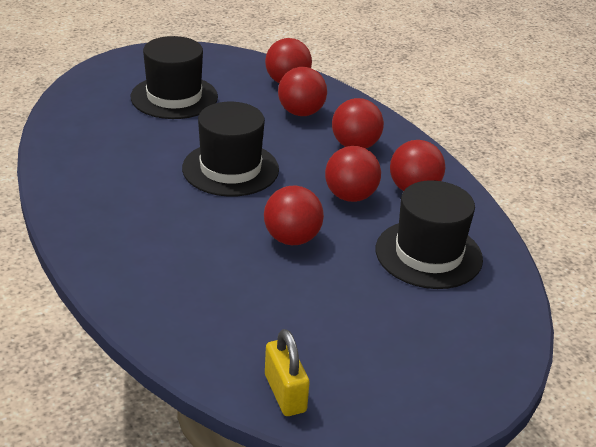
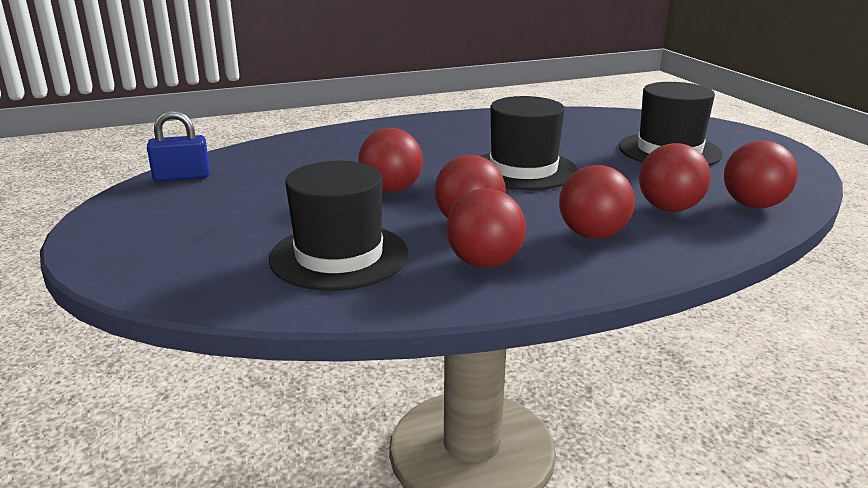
camera: 100 degrees right, 10 degrees down
(285, 393) = (182, 177): yellow padlock -> blue padlock

